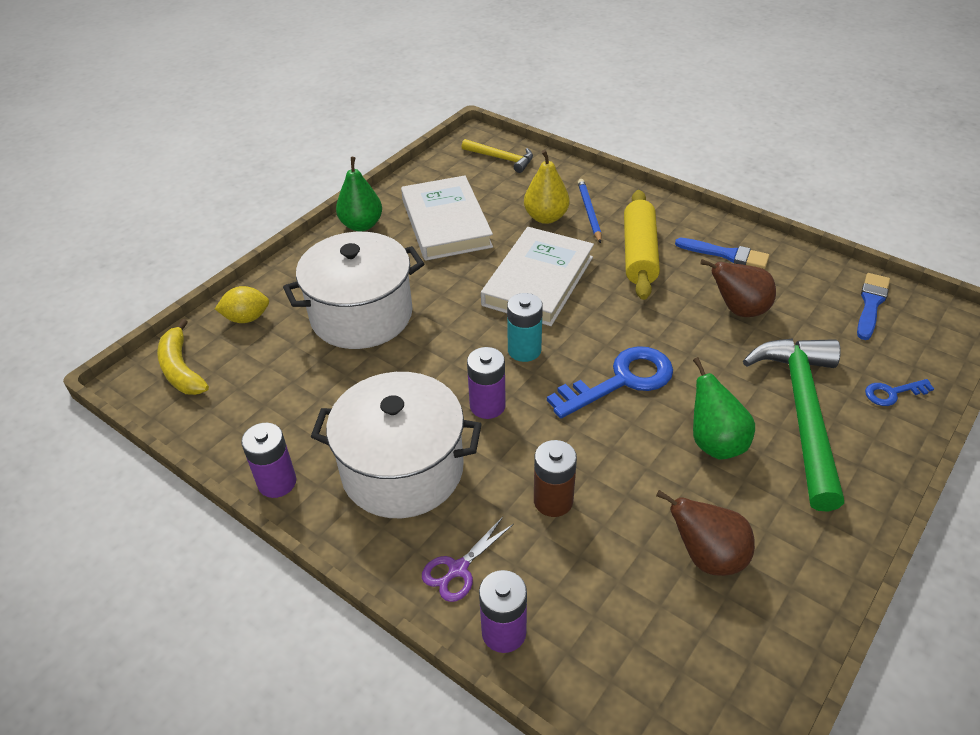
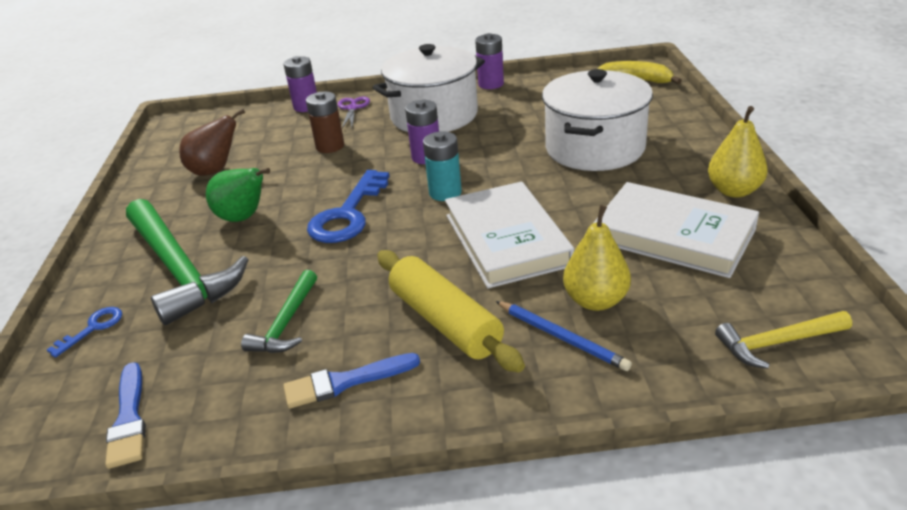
camera: 140 degrees right, 10 degrees down
(247, 318) = (660, 109): yellow lemon -> none
(361, 225) = (734, 191): green pear -> yellow pear
(739, 310) = (286, 323): brown pear -> green hammer

